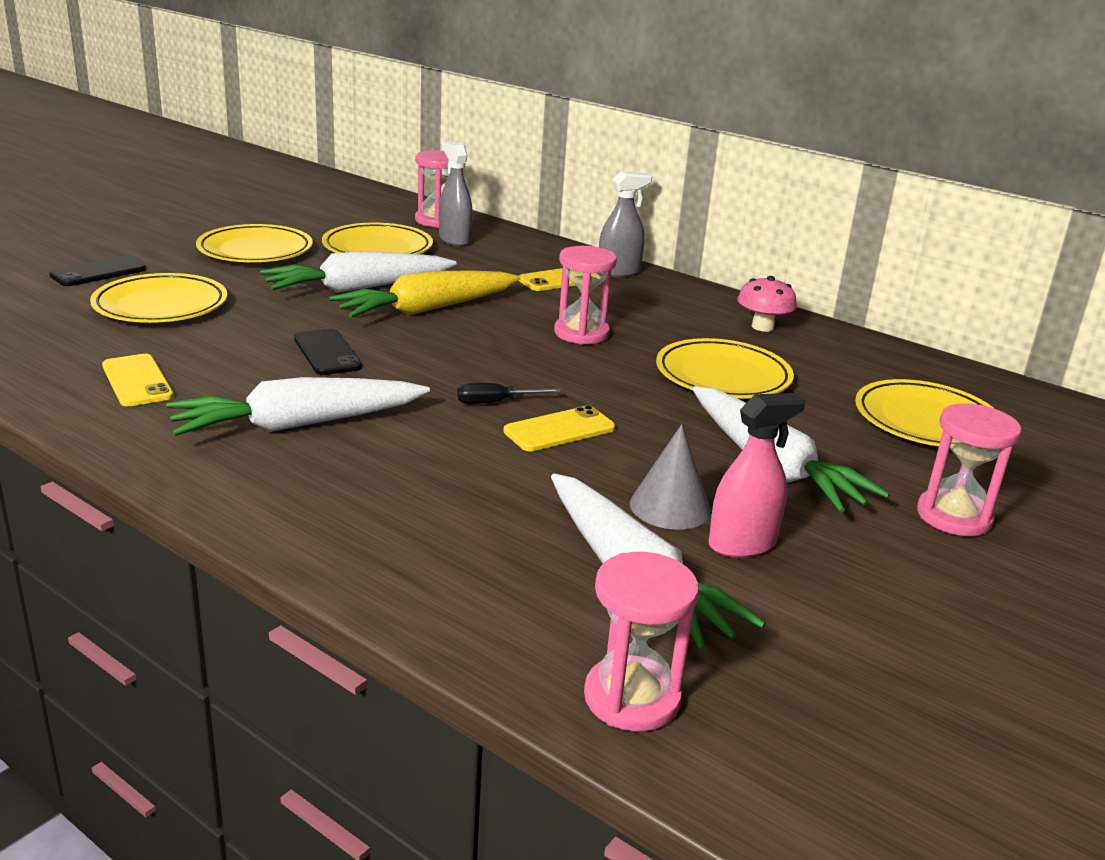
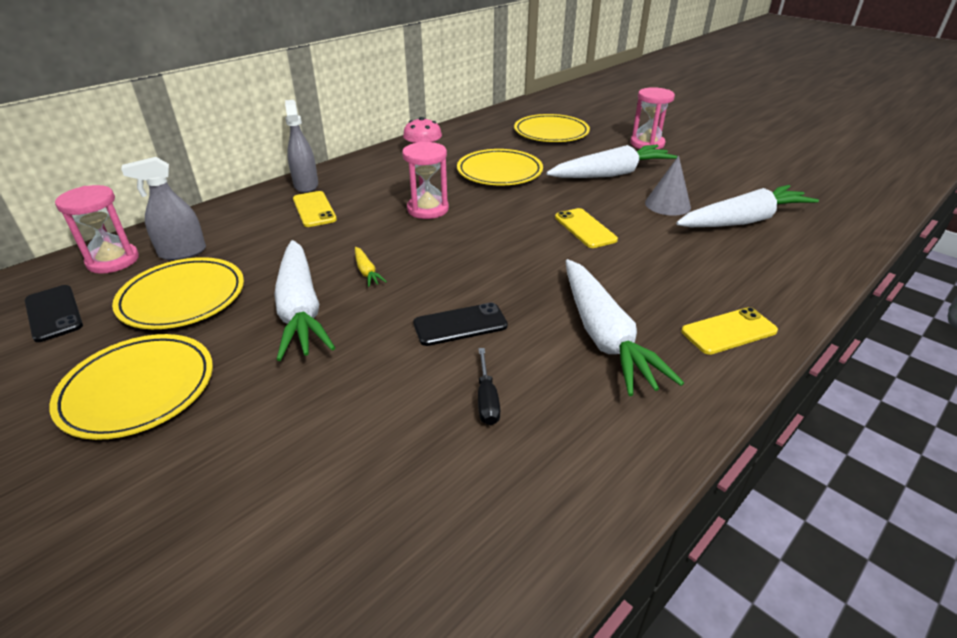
camera: 80 degrees left, 10 degrees up
(98, 272) = (150, 551): black phone -> black phone (54, 313)
(137, 381) = (530, 448): yellow phone -> yellow phone (728, 331)
(161, 306) = (312, 458): yellow plate -> none
(427, 310) = (367, 272): yellow carrot -> yellow carrot, size x0.41
(495, 402) = (548, 248): black screwdriver -> black screwdriver (487, 399)
(632, 698) = (841, 230): pink hourglass -> none
(742, 544) = (696, 191): pink spray bottle -> none

